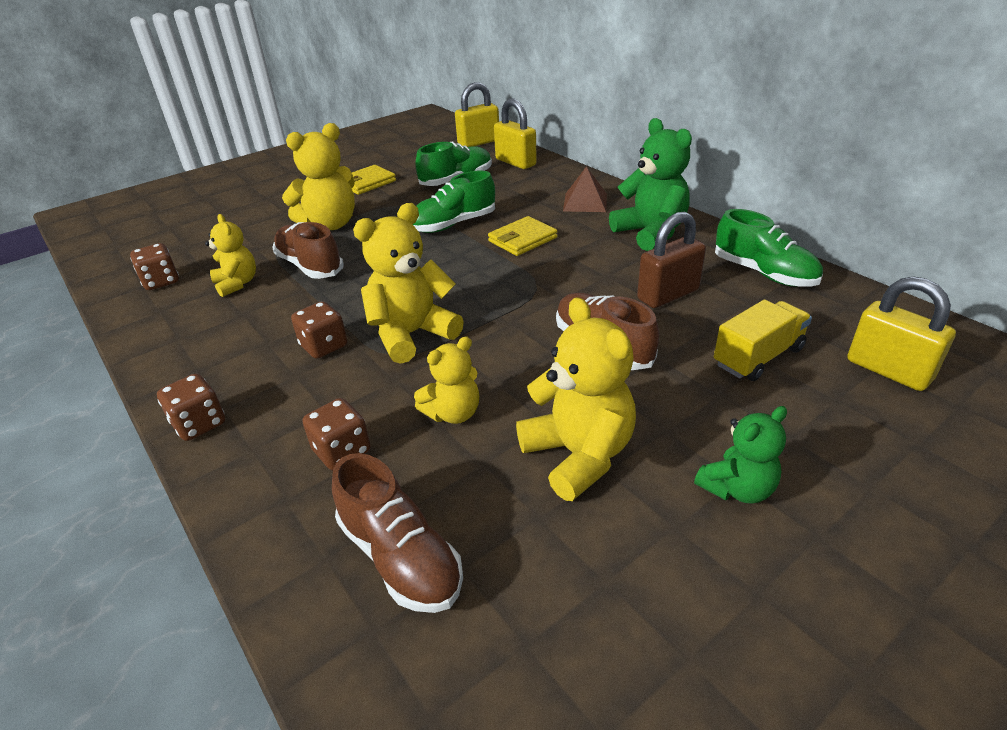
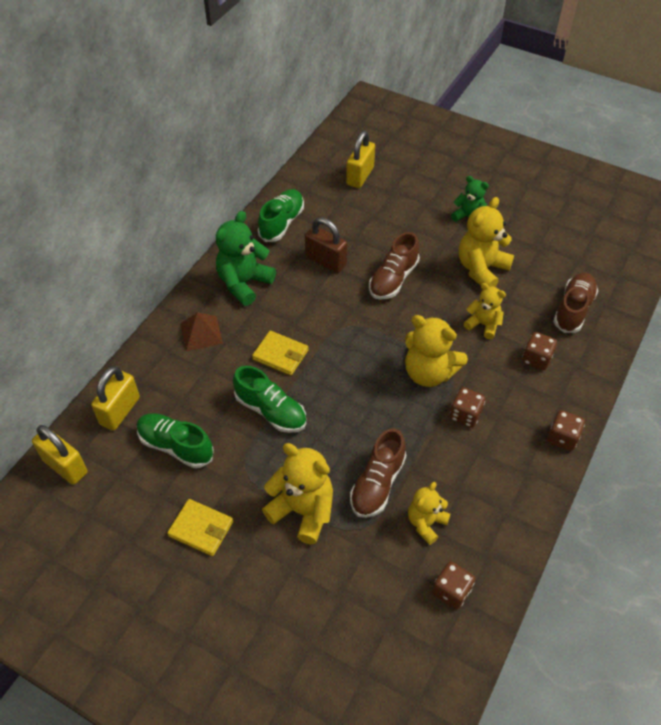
camera: 115 degrees left, 15 degrees up
(758, 357) = (372, 219): yellow truck -> none

